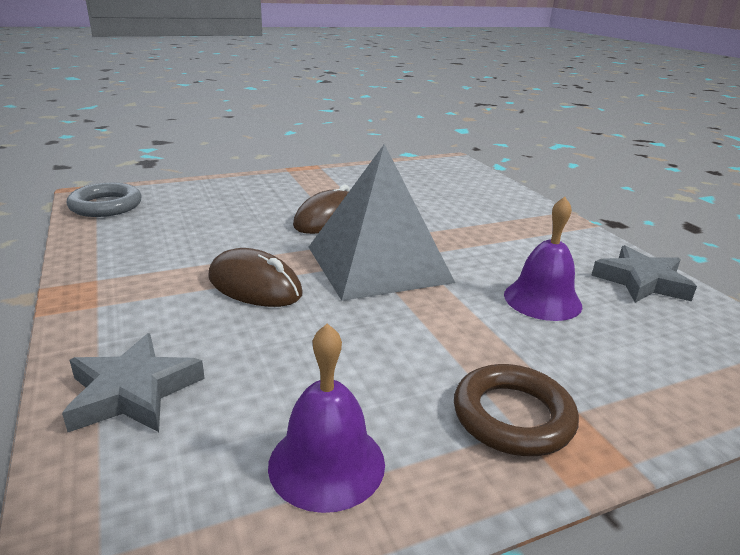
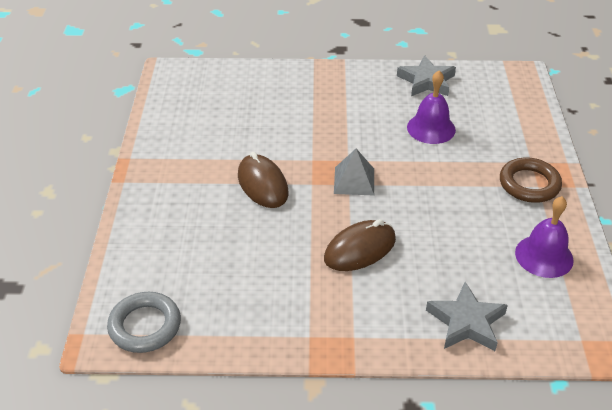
camera: 65 degrees left, 15 degrees up
(378, 264) = (354, 181): grey pyramid -> grey pyramid, size x0.47

